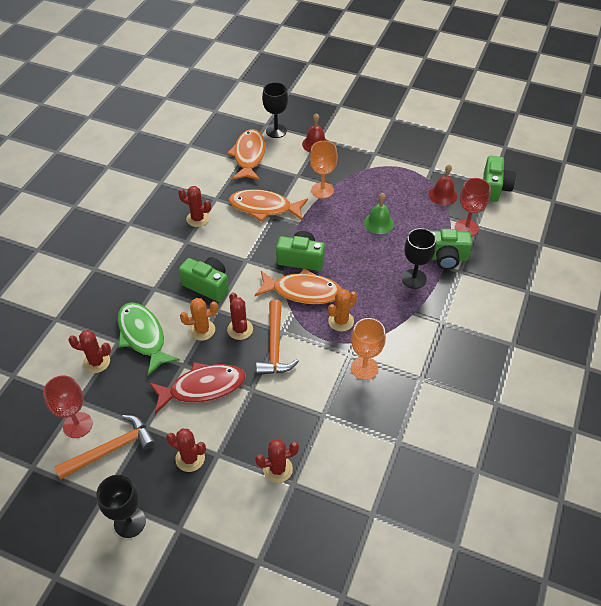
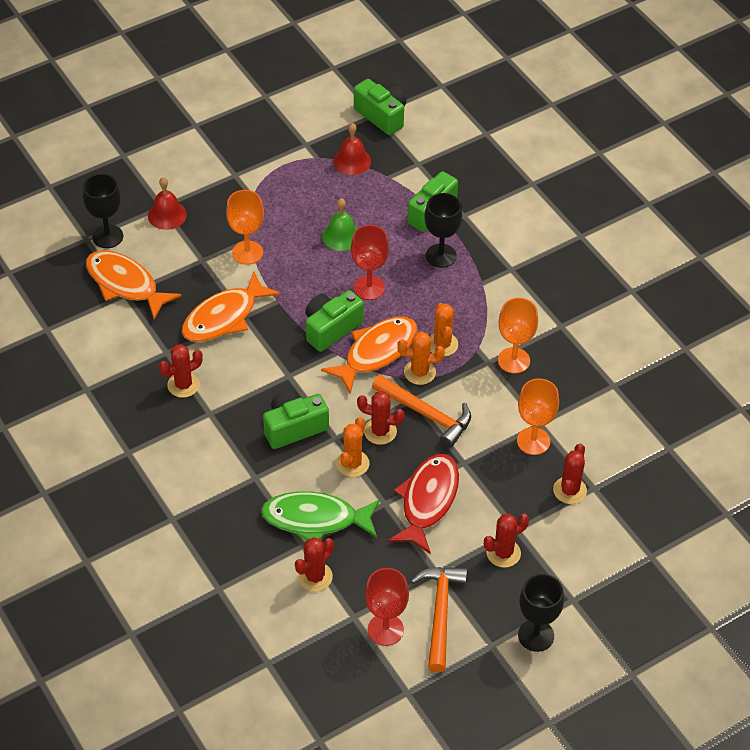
camera: 55 degrees left, 0 degrees up
(303, 420) = (533, 441): none -> orange goblet
(306, 322) = (419, 372): none -> orange cactus
(466, 228) = (414, 173): red goblet -> red goblet (369, 288)

